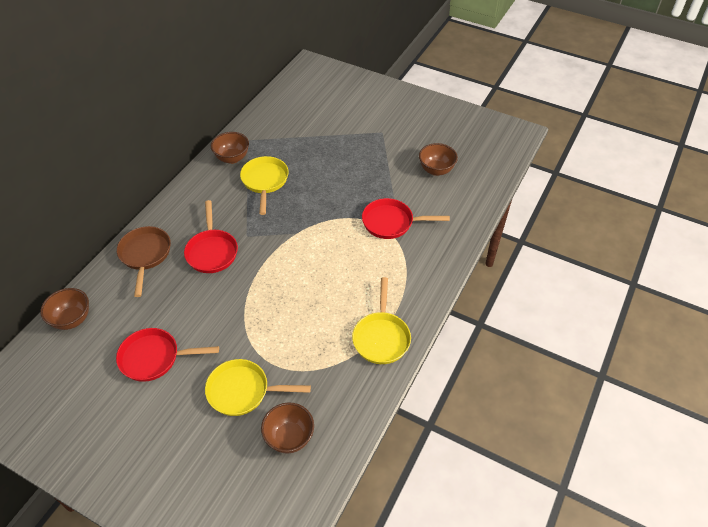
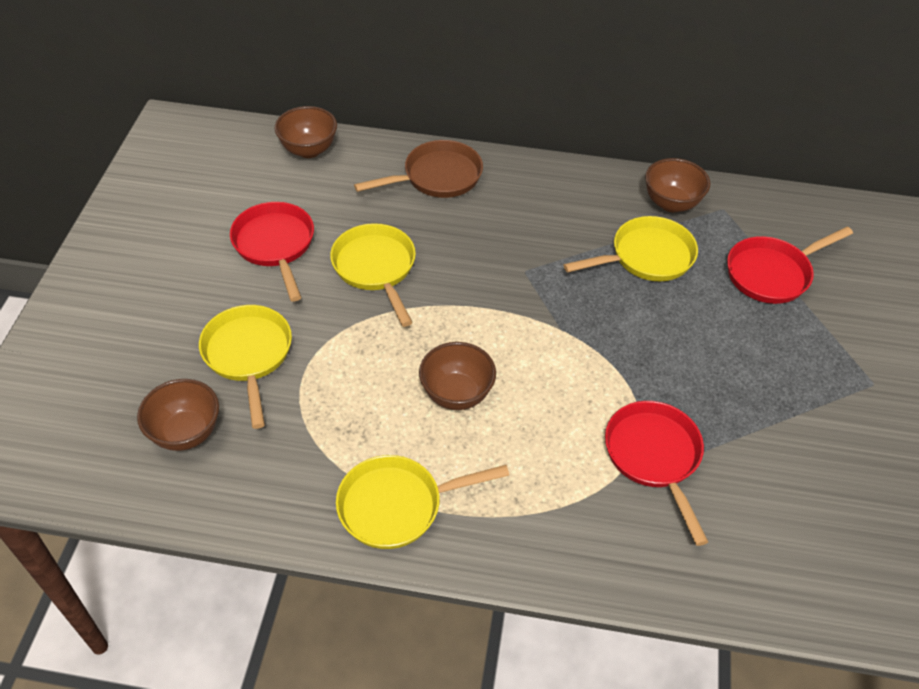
camera: 70 degrees right, 0 degrees up
(206, 306) = (376, 268): none -> yellow pan
(212, 251) = (476, 242): red pan -> red pan (772, 274)
(436, 170) = (833, 499): brown bowl -> brown bowl (456, 394)

